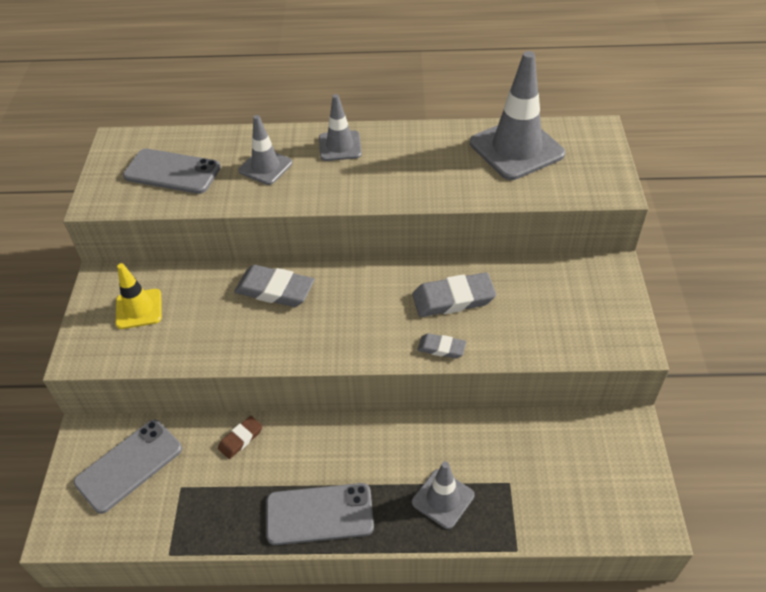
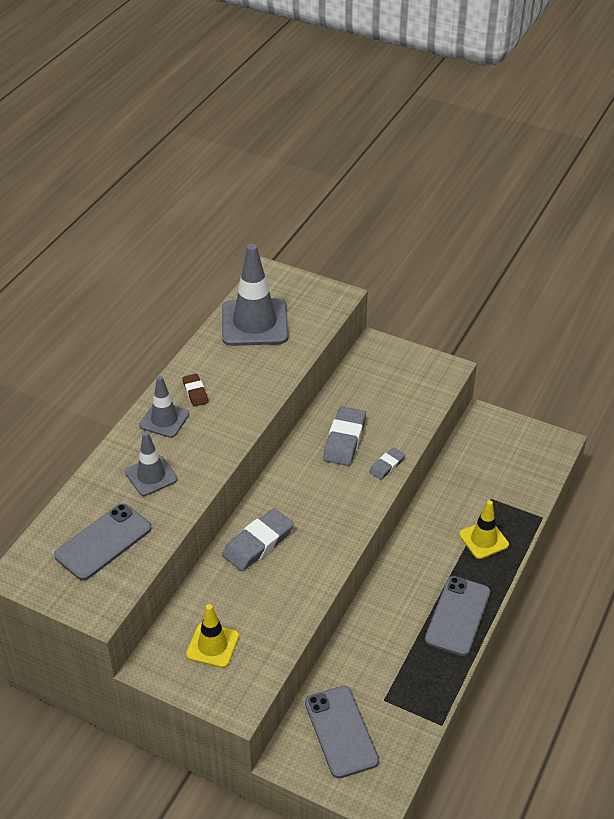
camera: 65 degrees left, 5 degrees down
(240, 439) = (360, 644): brown eraser -> brown eraser (195, 392)
(443, 499) = (483, 539): grey traffic cone -> yellow traffic cone

